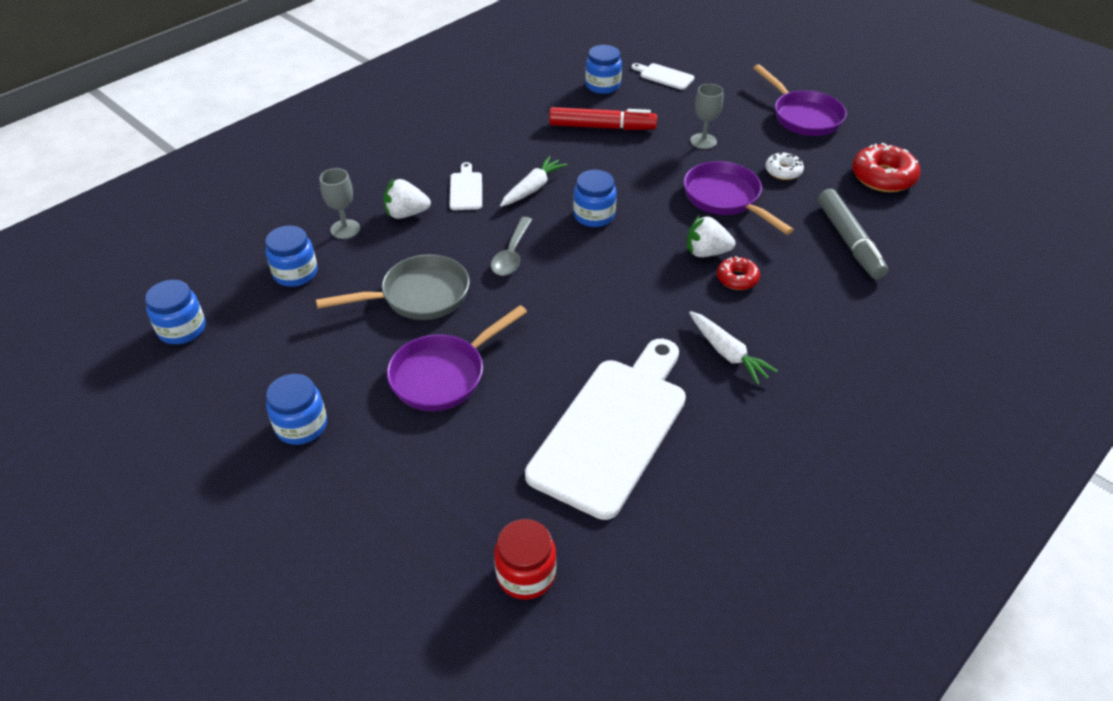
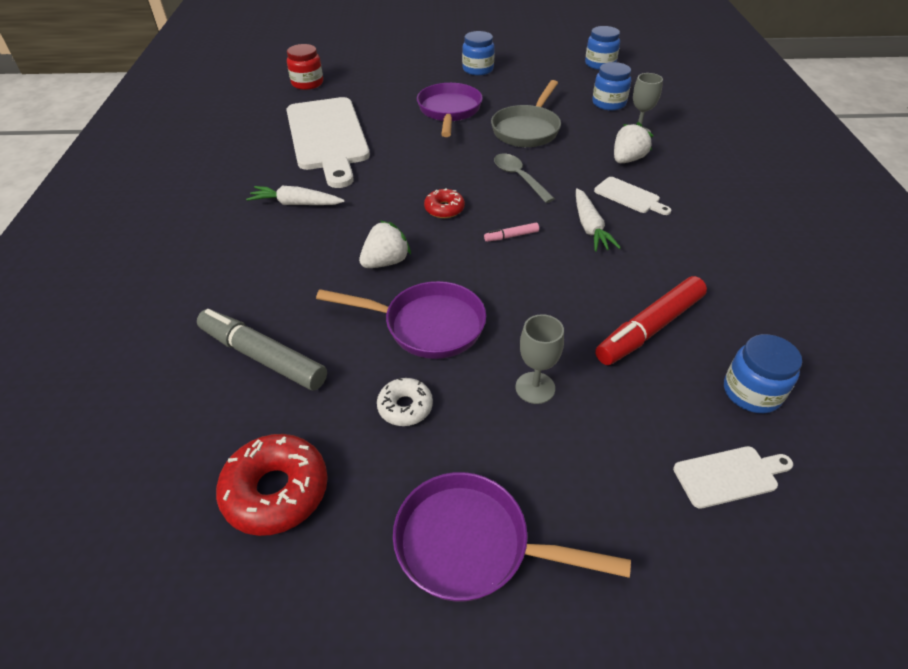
camera: 135 degrees right, 0 degrees up
(594, 215) = (511, 236): blue jar -> pink marker
(737, 278) = (338, 256): red donut -> red donut (444, 209)

